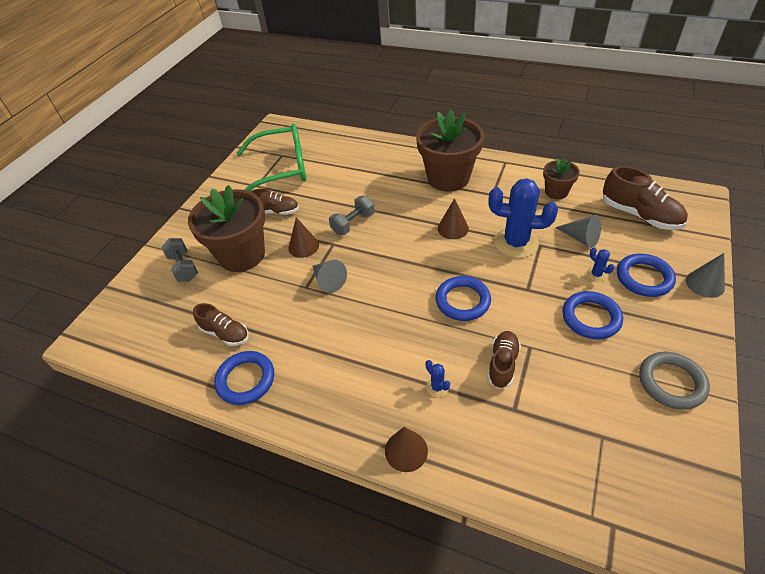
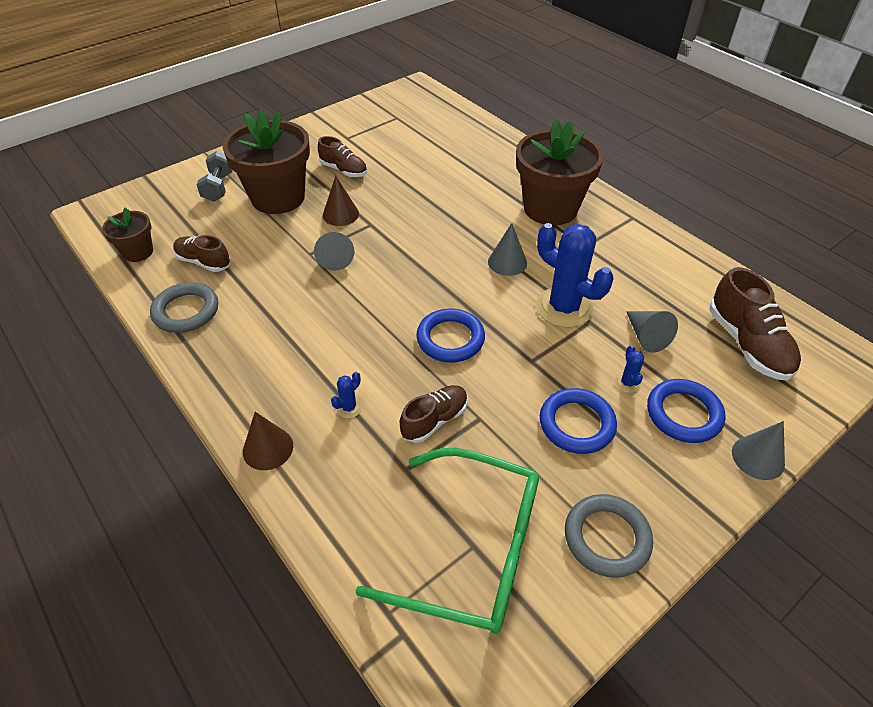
camera: 25 degrees right, 0 degrees up
(225, 333) = (204, 262): brown shoe -> brown shoe turned 150 degrees clockwise
(246, 380) = (186, 311): blue ring -> grey ring
(281, 169) = (384, 131): green glasses -> green glasses (470, 549)
(353, 223) = (408, 213): grey dumbbell -> none
(437, 387) = (349, 407): blue cactus -> blue cactus turned 45 degrees clockwise
(453, 228) = (507, 262): brown cone -> grey cone
(556, 192) = (664, 274): brown flower pot -> brown flower pot (138, 252)

